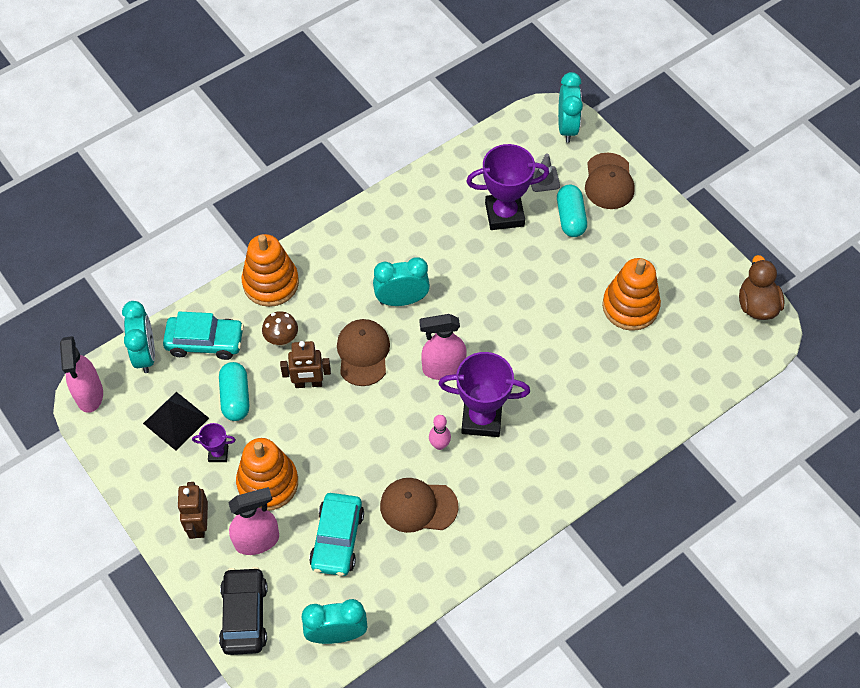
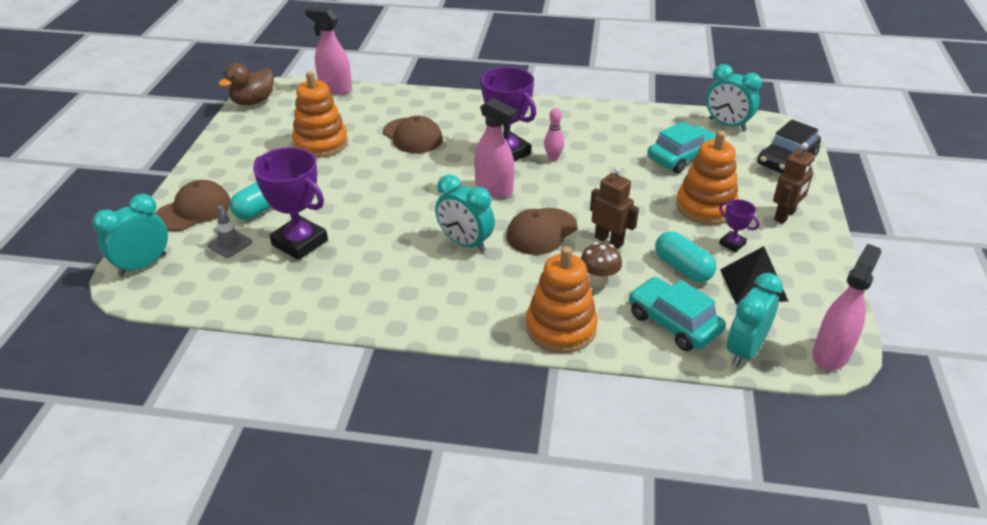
camera: 135 degrees left, 20 degrees down
(235, 397) = (682, 268): turquoise capsule -> turquoise capsule turned 75 degrees counterclockwise
(257, 540) = (743, 185): pink spray bottle -> pink spray bottle (335, 88)
(418, 506) = (606, 142): brown cap -> brown cap (412, 136)

